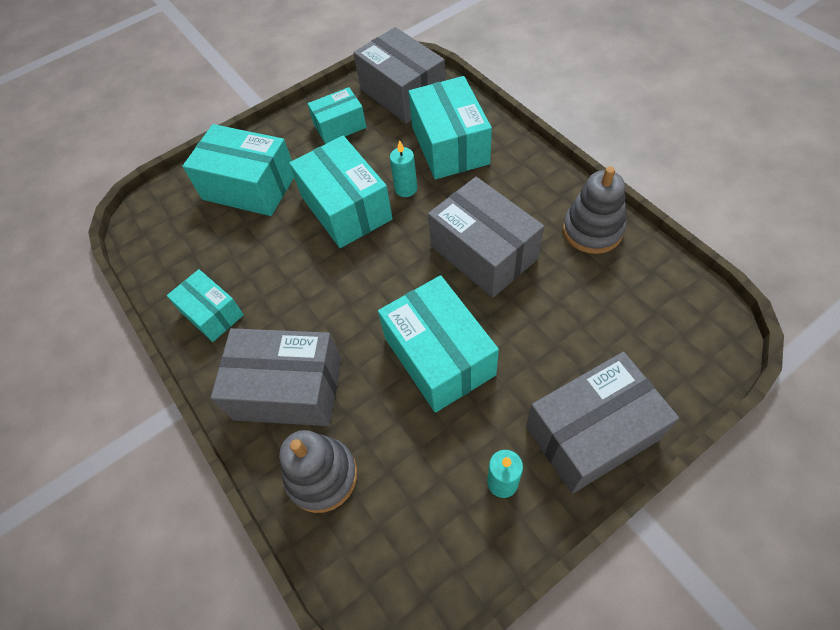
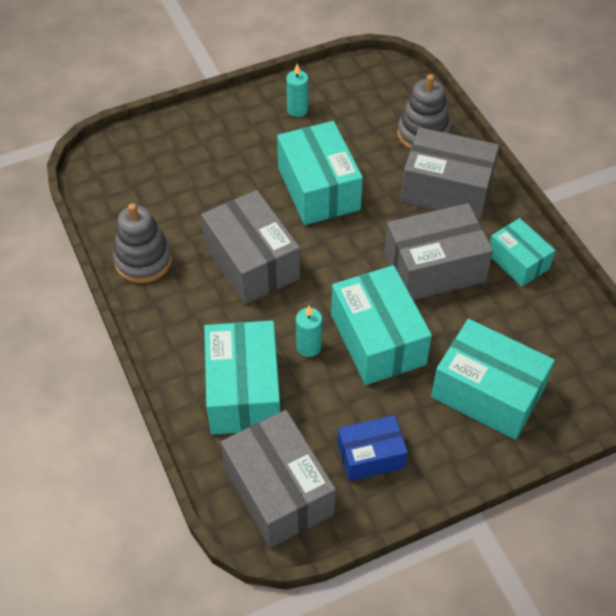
camera: 175 degrees left, 5 degrees down
(340, 126) = (371, 456): turquoise box -> blue box
(592, 433) = (225, 123): grey box -> grey box (434, 268)

